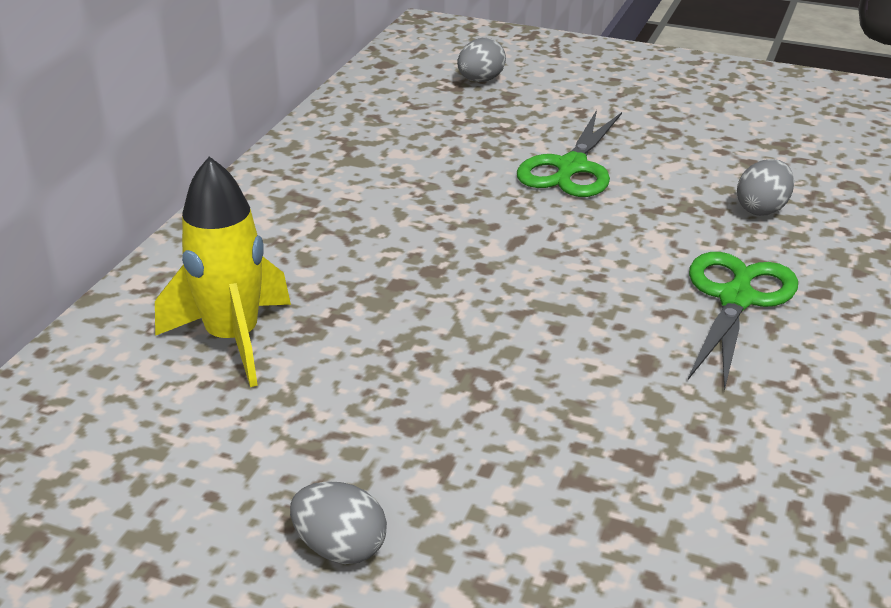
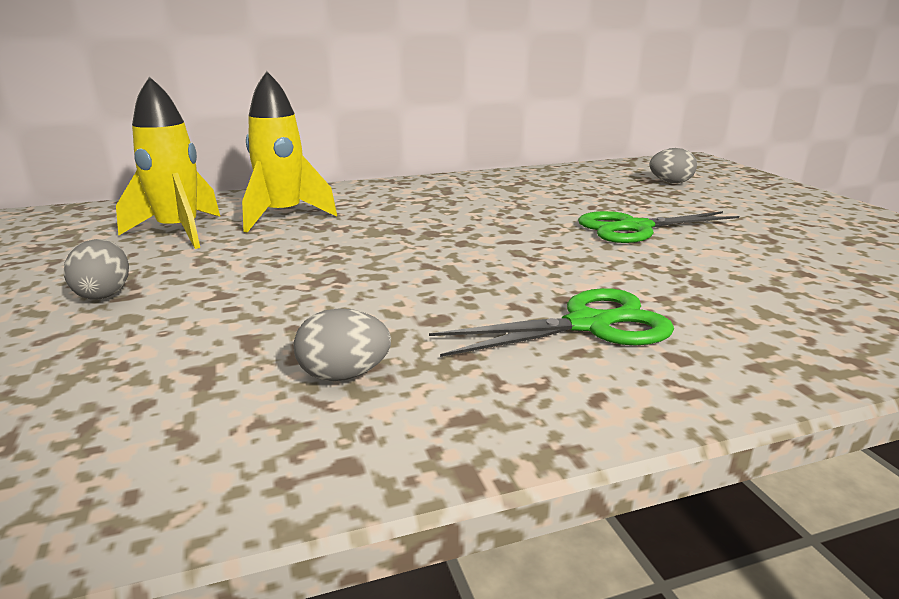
camera: 50 degrees right, 10 degrees down
(178, 436) = (179, 232): none -> yellow rocket
(762, 209) = (746, 296): grey egg -> grey egg (344, 375)

